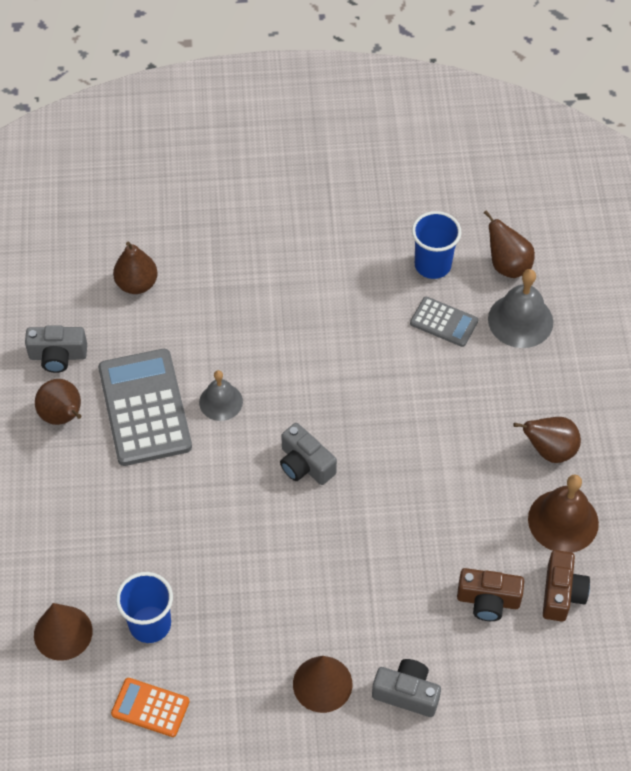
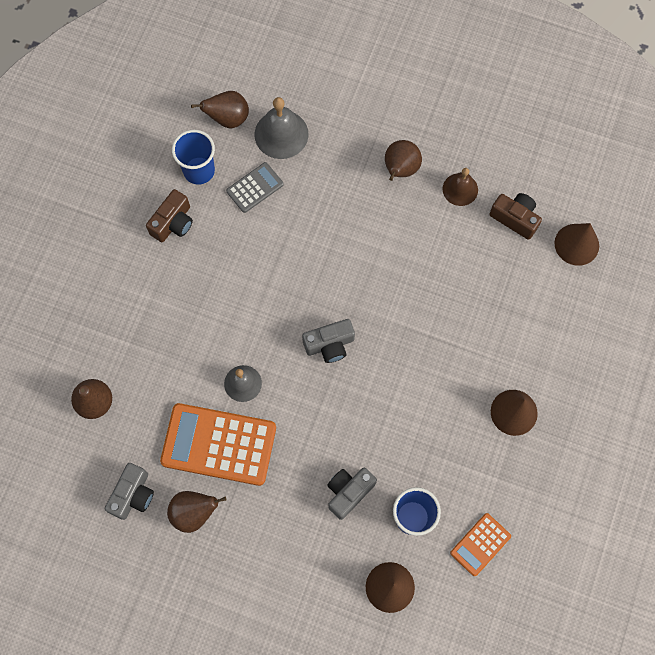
camera: 65 degrees left, 15 degrees up
(144, 408) = (219, 444): grey calculator -> orange calculator
(407, 693) = (545, 357): grey camera -> grey camera (348, 492)
(488, 600) = (499, 269): brown camera -> brown camera (173, 223)
(563, 521) = (460, 189): brown bell -> brown bell, size x0.65
(569, 674) = (576, 244): none -> brown cone

